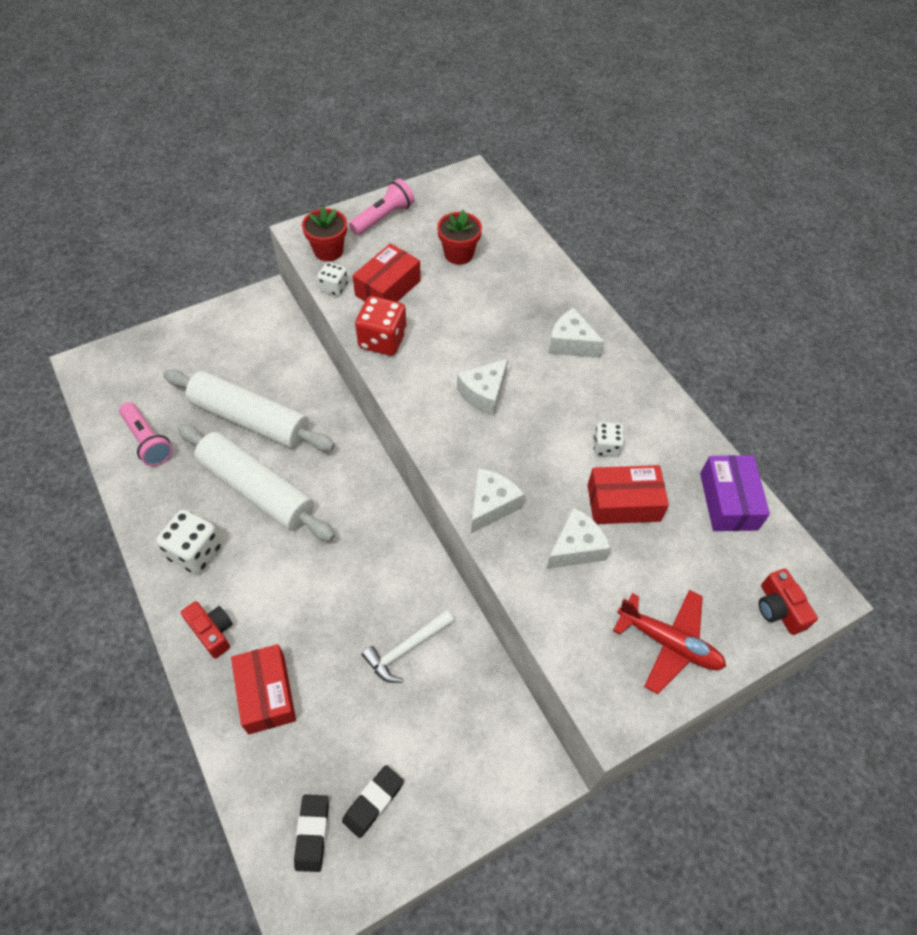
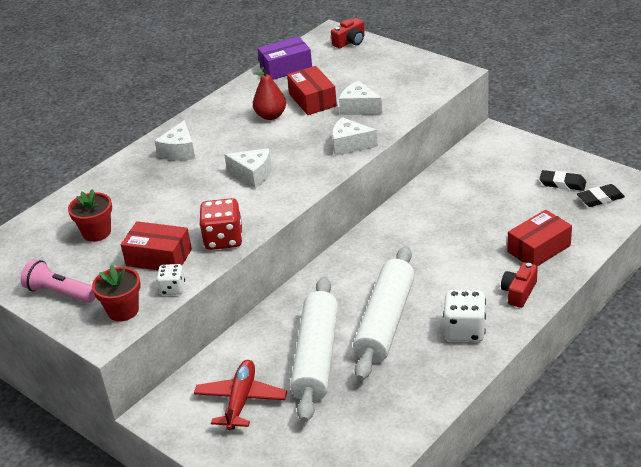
camera: 105 degrees left, 20 degrees down
(148, 441) = (380, 414): pink flashlight -> none
(406, 649) = (459, 203): white hammer -> none
(606, 447) = (271, 116): white dice -> red pear
(669, 643) = (399, 67): red plane -> red plane (241, 400)

